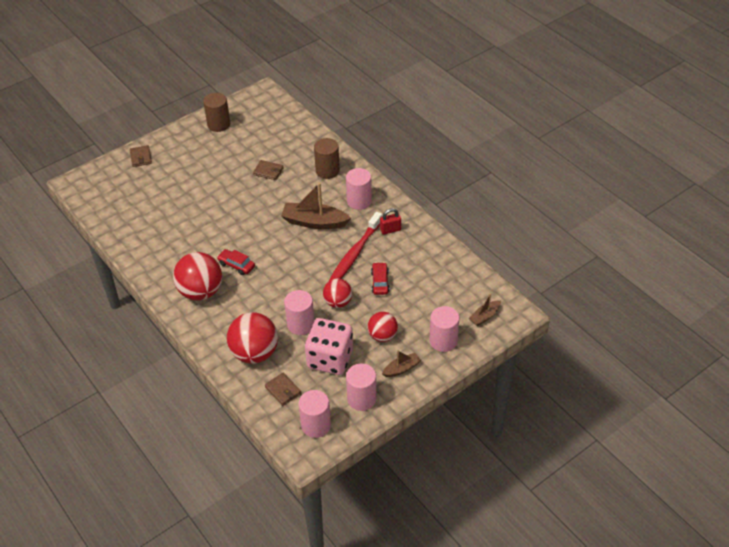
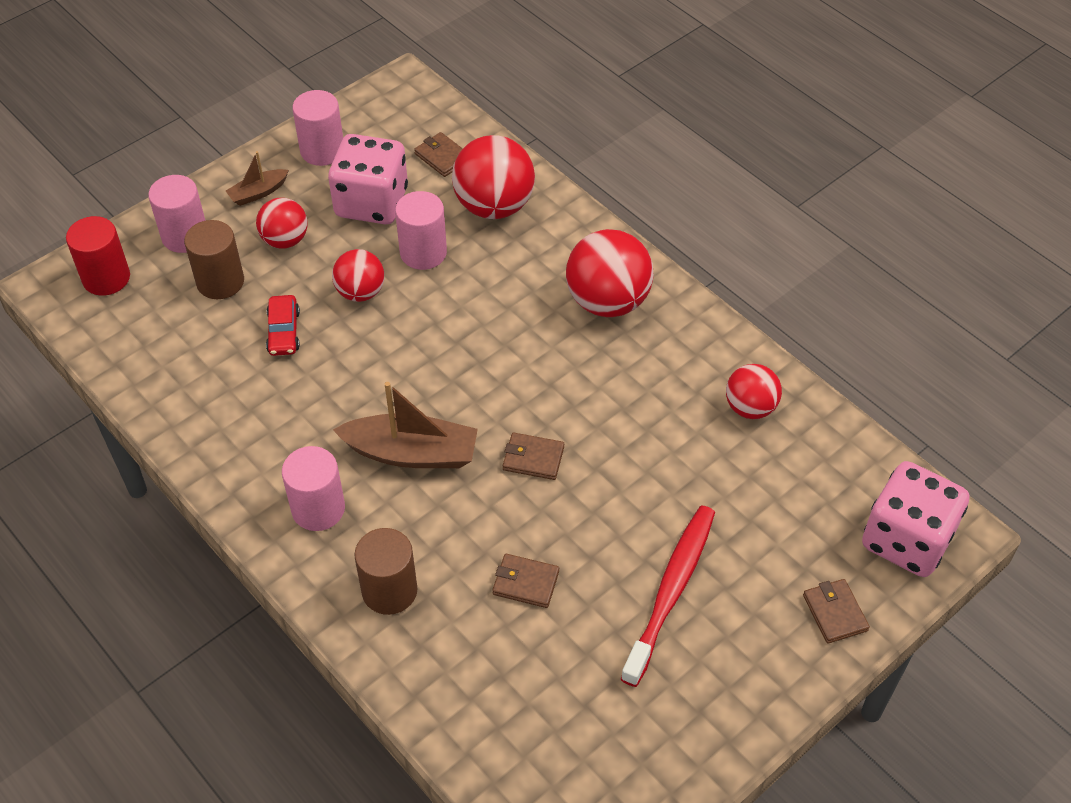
camera: 175 degrees right, 5 degrees up
(97, 181) = (906, 540): none -> pink dice
(144, 236) = (750, 407): none -> red ball
(219, 124) = (676, 732): brown cylinder -> brown cylinder (220, 282)
(236, 265) = (554, 354): red car -> none
(256, 218) = (533, 458): none -> brown wallet
(316, 425) = (389, 116): pink cylinder -> none
(355, 254) = (329, 386): red toothbrush -> red toothbrush (670, 592)
(390, 230) = (256, 441): red padlock -> none
(484, 316) = (106, 278): brown boat -> red cylinder

